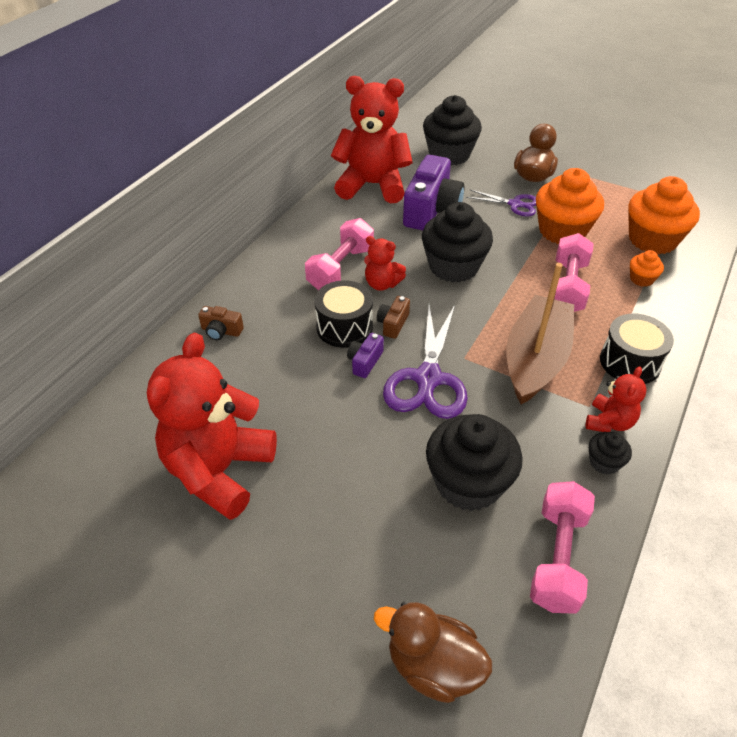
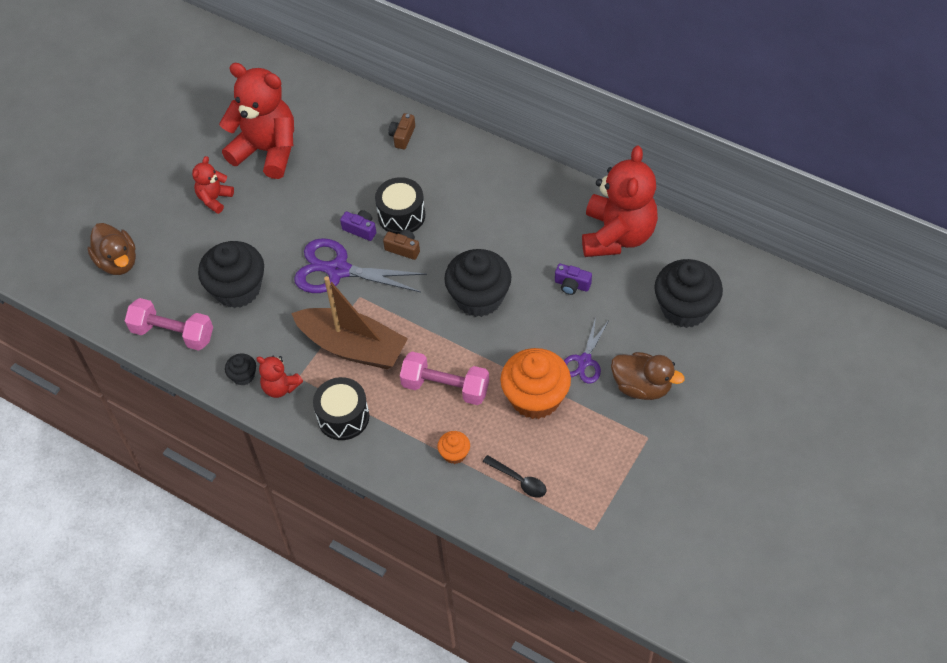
camera: 95 degrees right, 10 degrees up
(341, 268) = (479, 211): pink dumbbell -> none
(382, 284) = (456, 242): red teddy bear -> red teddy bear (214, 199)
(431, 210) = (572, 285): purple camera -> purple camera, size x0.45
(433, 666) = (118, 262): brown duck -> brown duck turned 120 degrees clockwise
(652, 240) = (519, 480): orange cupcake -> black spoon

